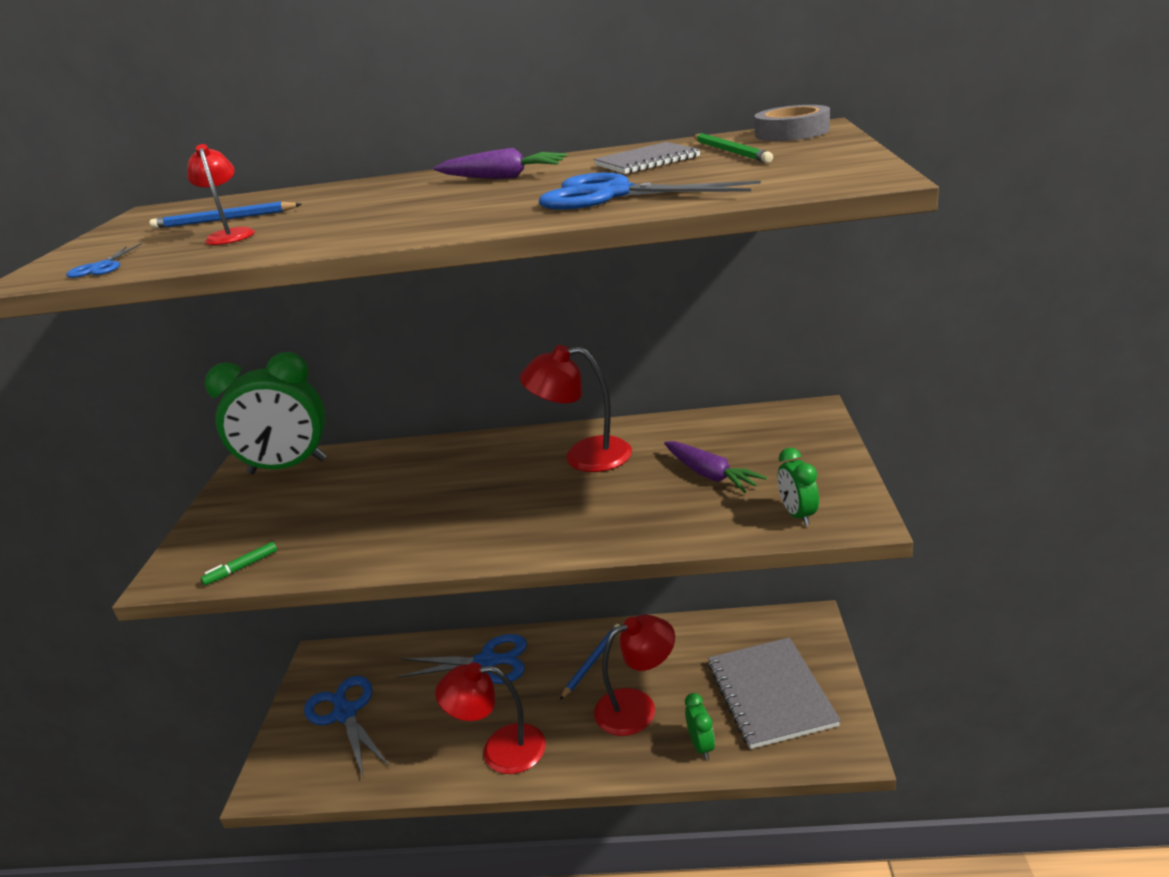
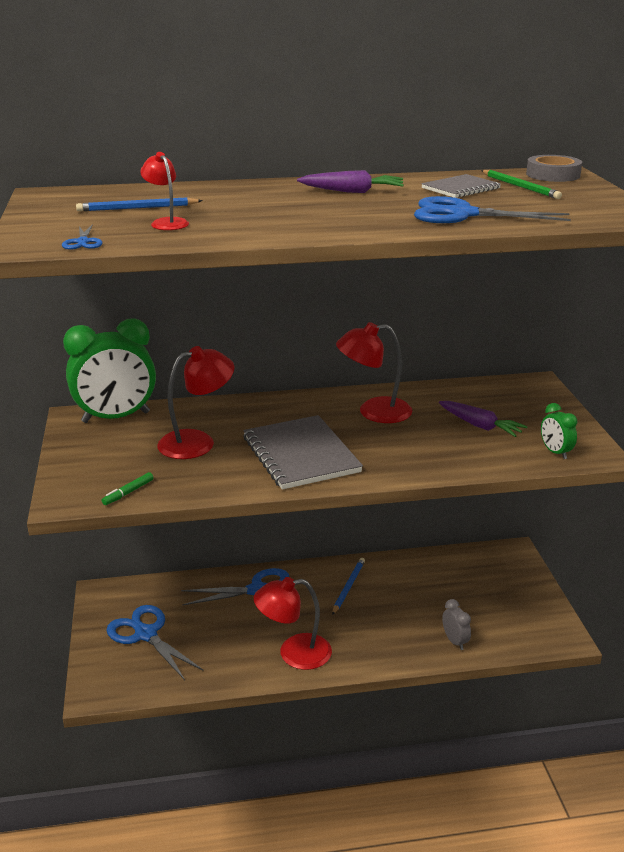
camera: 15 degrees left, 0 degrees up
(637, 707) = (396, 617): red lamp -> red lamp (197, 442)
(701, 746) = (455, 641): green clock -> grey clock
(770, 694) = (497, 603): grey notebook -> grey notebook (300, 454)

